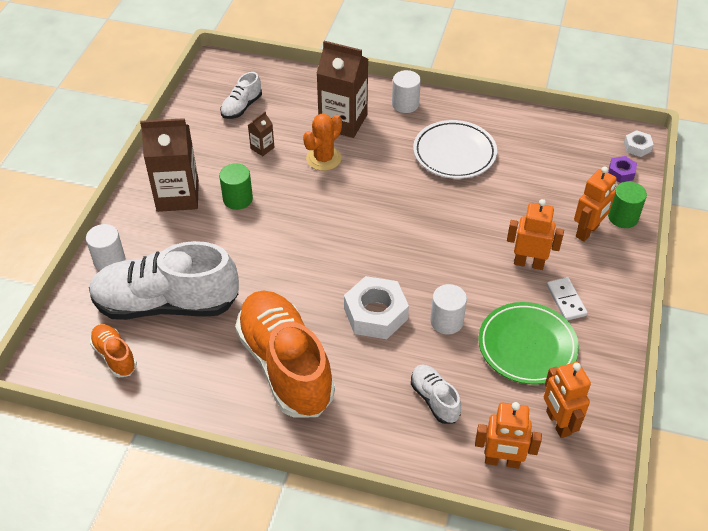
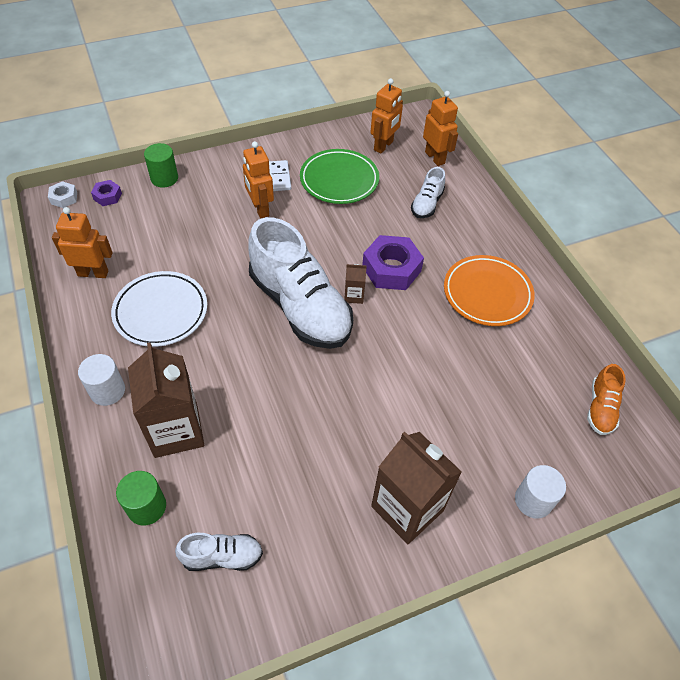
camera: 130 degrees left, 5 degrees up
(166, 304) = (523, 411): white shoe -> white shoe (300, 306)
(237, 199) = (363, 448): green cylinder -> green cylinder (146, 507)
(262, 148) = (275, 480): brown carton -> brown carton (354, 295)
(285, 365) = (487, 293): orange shoe -> orange plate
(323, 158) = (247, 411): orange cactus -> none
(375, 314) = (391, 269): white nut -> purple nut
(446, 321) = (358, 227): white cylinder -> none
(566, 300) = (279, 177): white domino -> white domino turned 45 degrees counterclockwise
(587, 231) = (197, 191): orange robot -> orange robot (93, 273)

